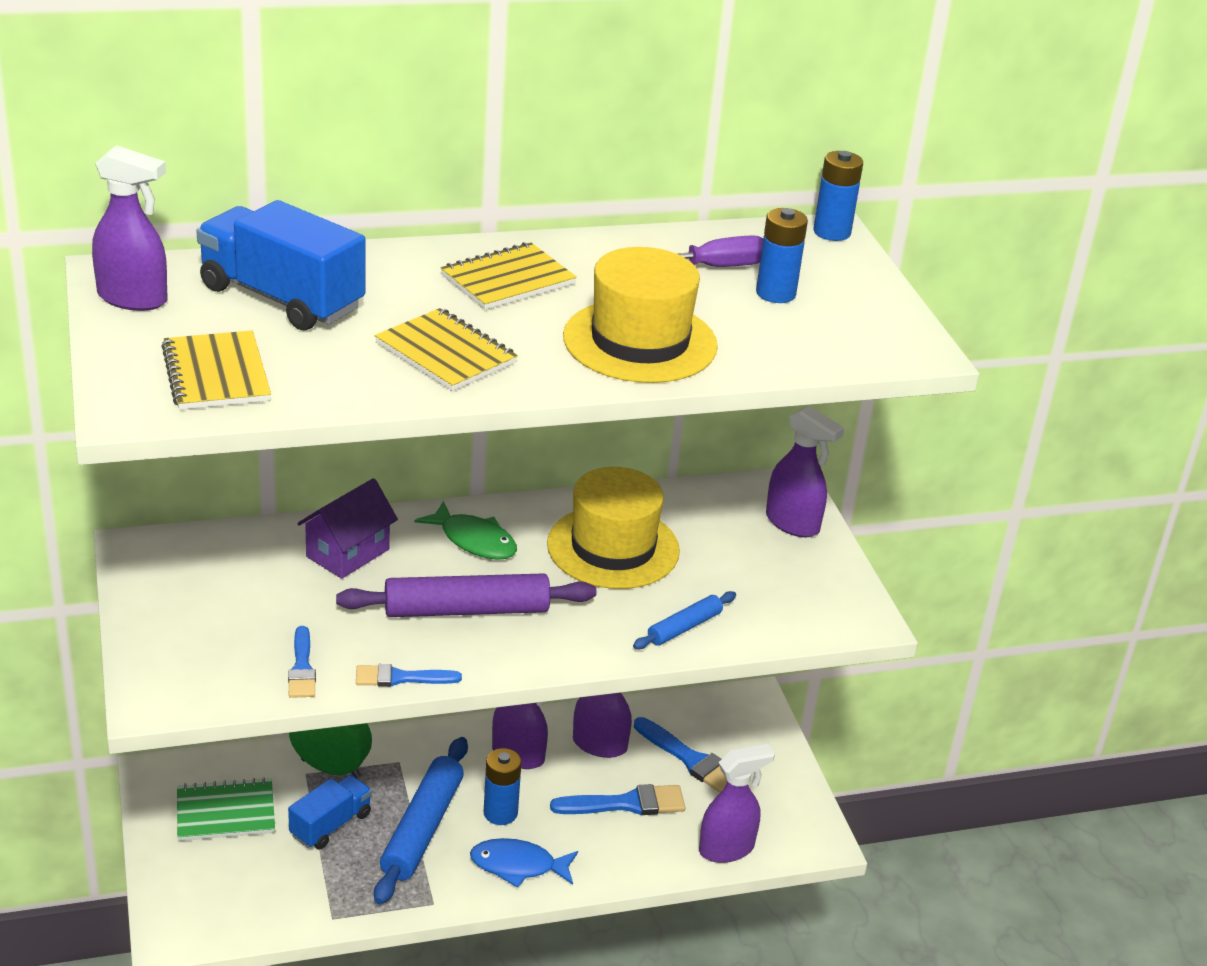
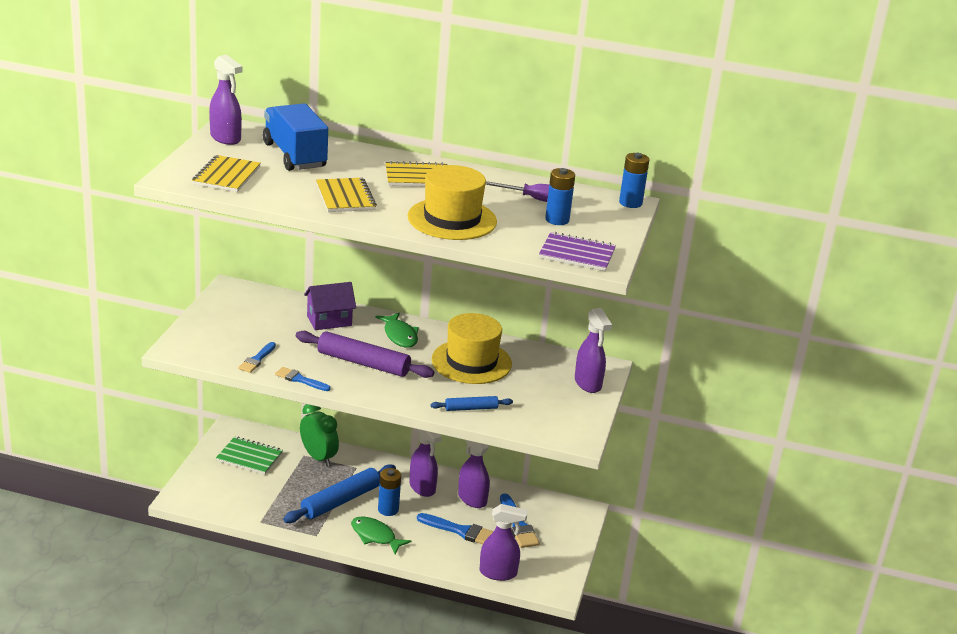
camera: 30 degrees right, 5 degrees down
(330, 825) = (296, 482): blue truck -> none
(518, 866) = (375, 536): blue fish -> green fish
(866, 345) = (577, 254): none -> purple notebook

